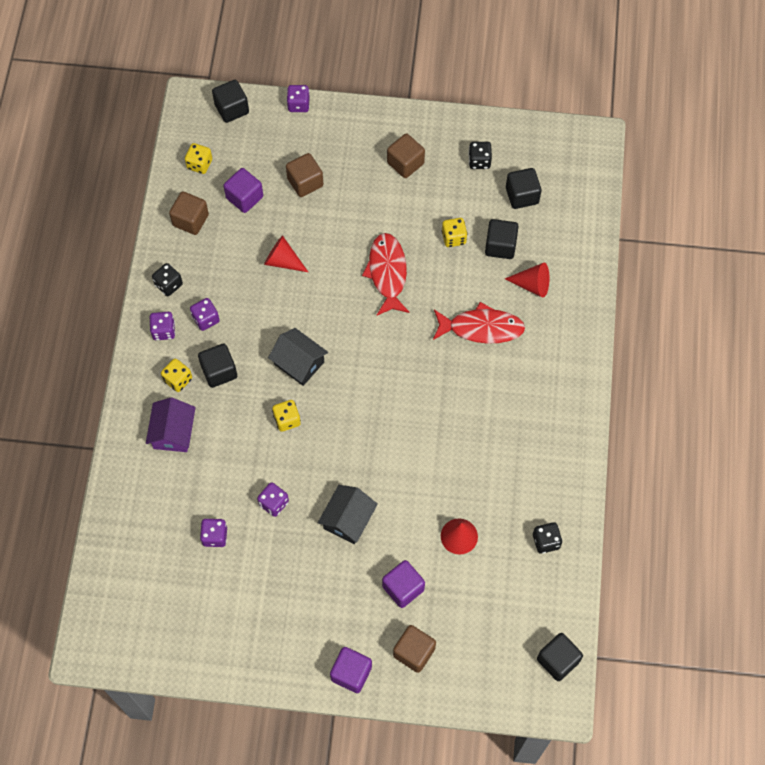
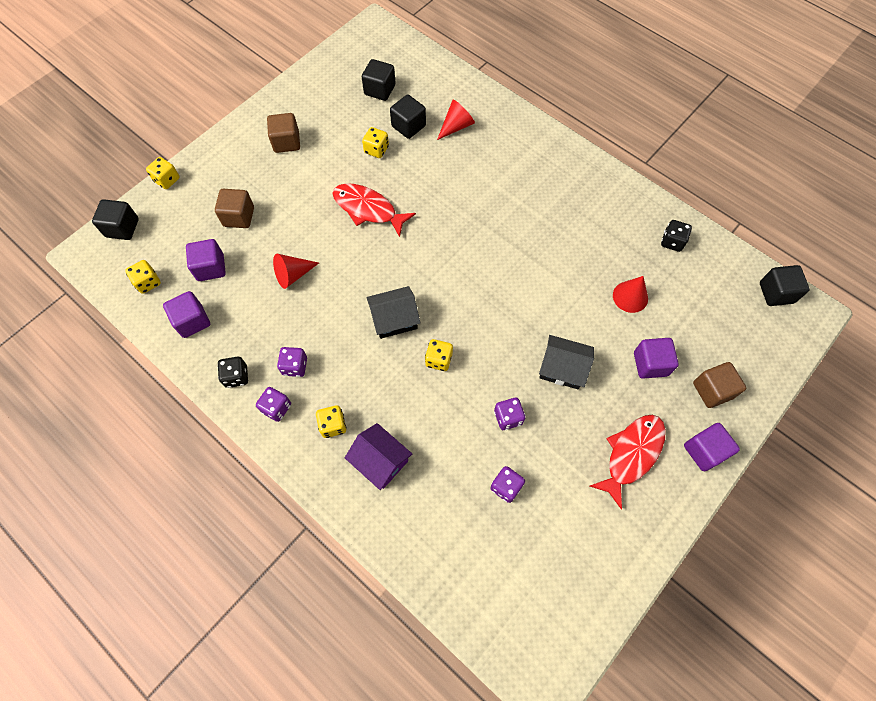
camera: 55 degrees left, 0 degrees up
(190, 220) = (192, 321): brown cube -> purple cube
(219, 371) = (352, 386): black cube -> none
(298, 104) = (167, 180): purple dice -> yellow dice
(348, 519) = (562, 368): black house -> black house turned 45 degrees counterclockwise
(479, 161) = (328, 97): black dice -> none
(481, 328) = (465, 177): red fish -> red fish (631, 454)

